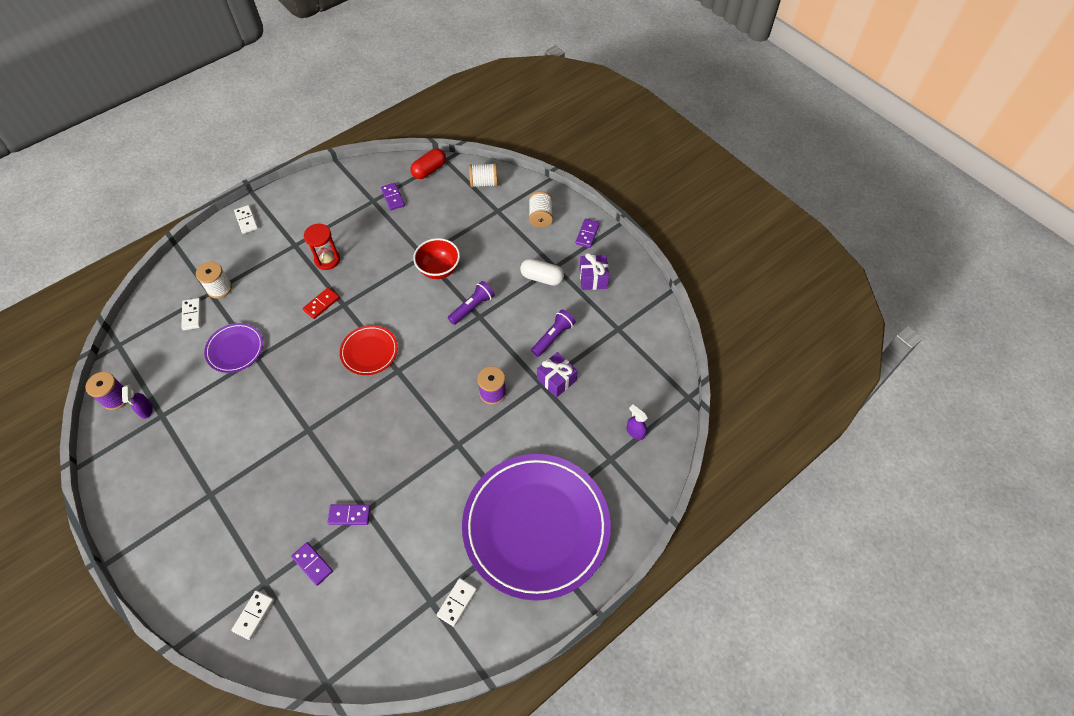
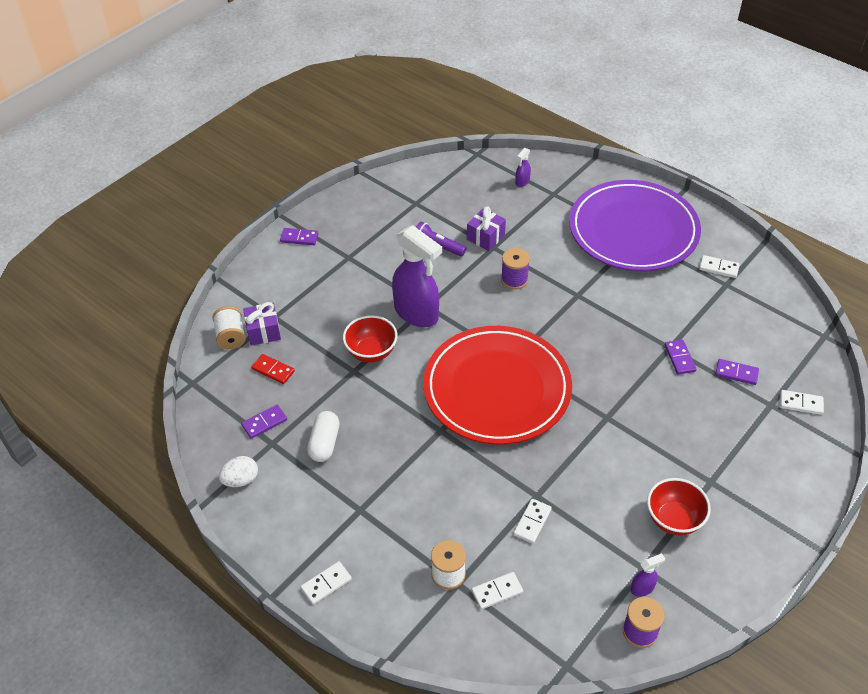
camera: 100 degrees left, 10 degrees down
(189, 452) = (673, 519): none -> red bowl
(235, 349) = (532, 522): purple plate -> white domino
(312, 564) = (736, 373): purple domino -> purple domino turned 75 degrees clockwise
(321, 304) = (445, 452): red domino -> red domino (273, 370)
(327, 260) = (378, 465): red hourglass -> none
(348, 182) = (241, 480): none -> white egg
(369, 351) = (497, 389): red plate -> red plate, size x2.25
(429, 170) = (212, 395): red capsule -> none
(472, 307) = (416, 313): purple flashlight -> purple spray bottle
(540, 217) = (279, 278): white spool -> none
(542, 278) = (365, 265): white capsule -> white capsule (324, 443)
(593, 278) = (358, 227): purple gift -> purple gift (263, 332)

